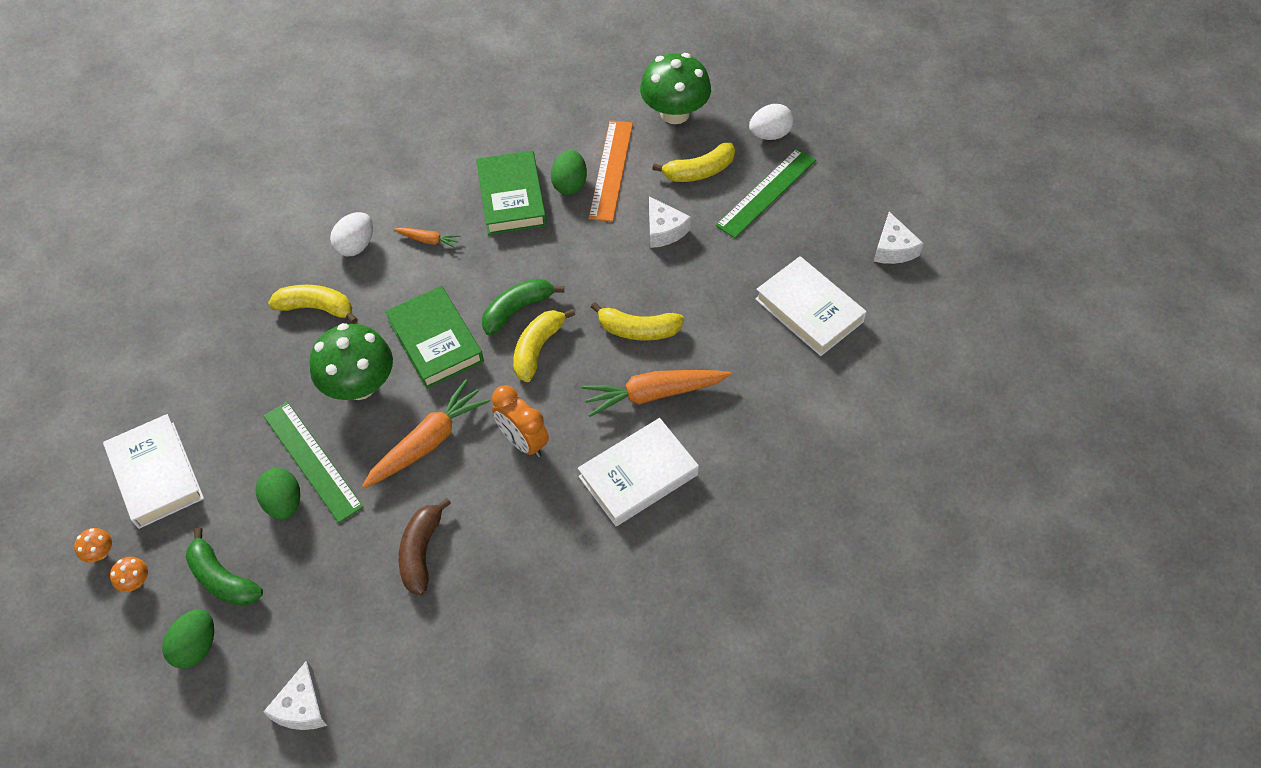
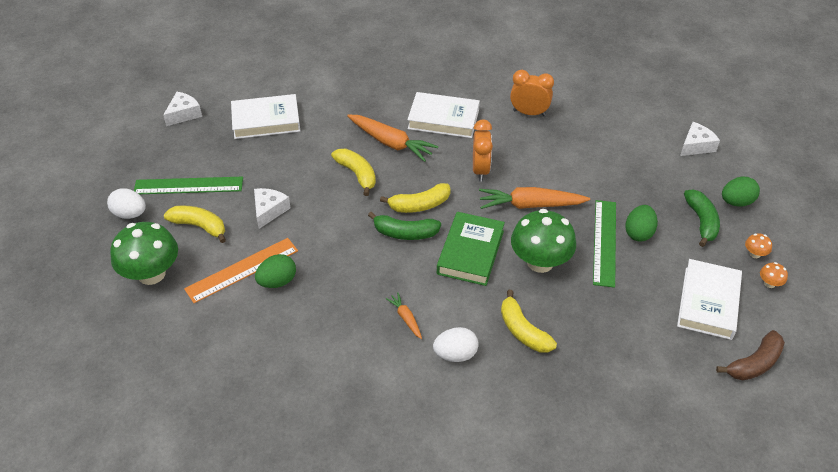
camera: 135 degrees left, 10 degrees down
(421, 551) = (583, 162): brown banana -> brown banana (754, 363)
(512, 197) = (321, 303): green book -> none
(553, 576) = (529, 113): none -> orange clock
(809, 310) = (266, 120): white book -> white book turned 75 degrees clockwise

